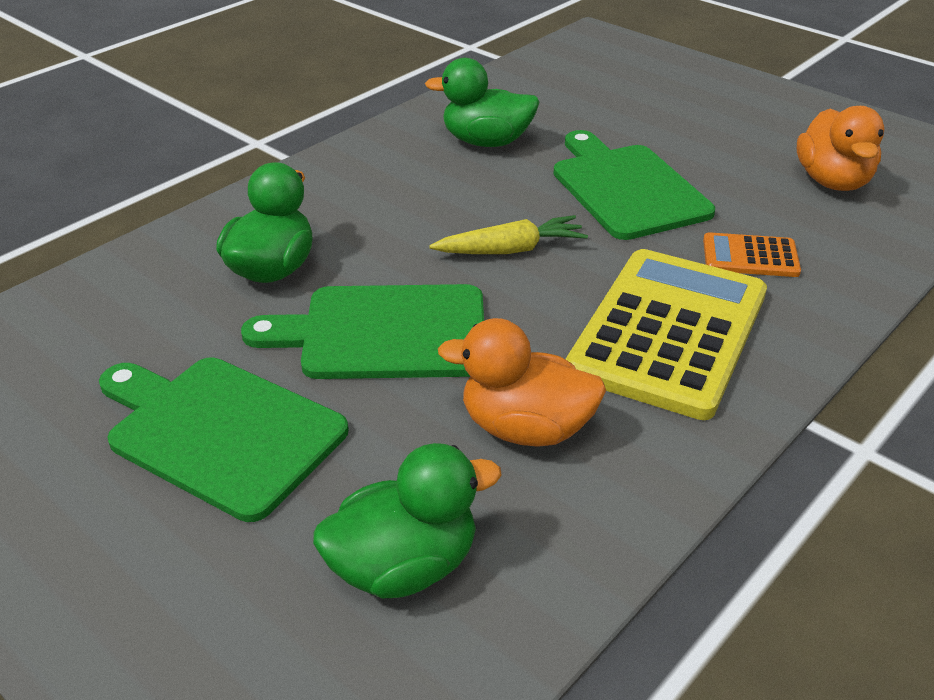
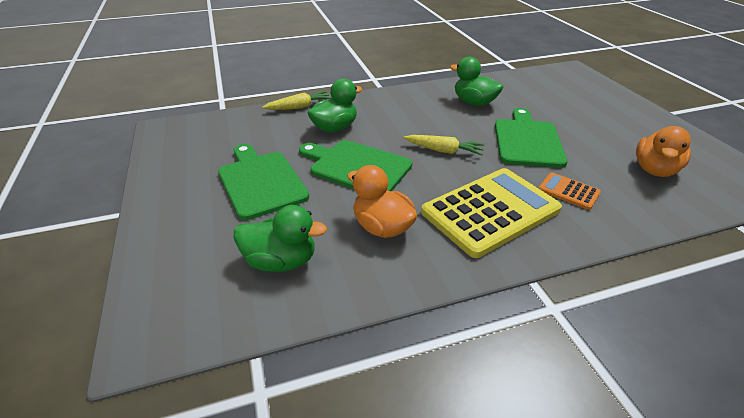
camera: 30 degrees right, 0 degrees up
(156, 247) = (299, 107): none -> yellow carrot

